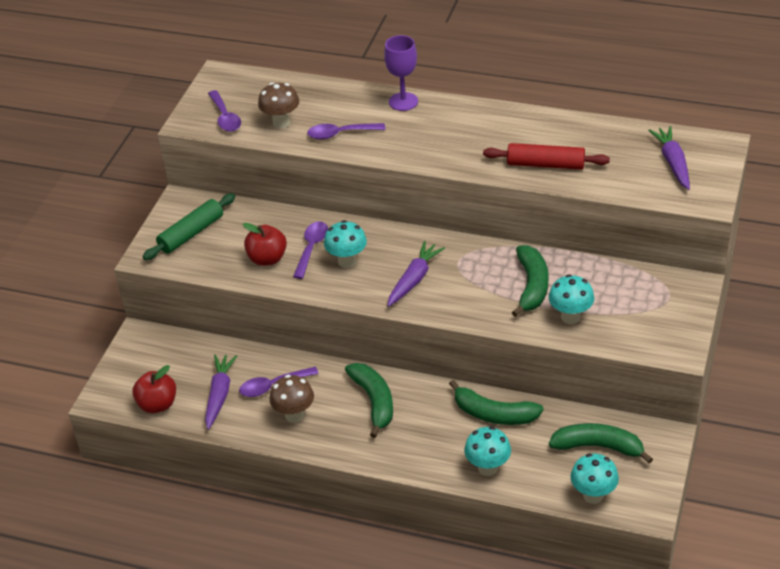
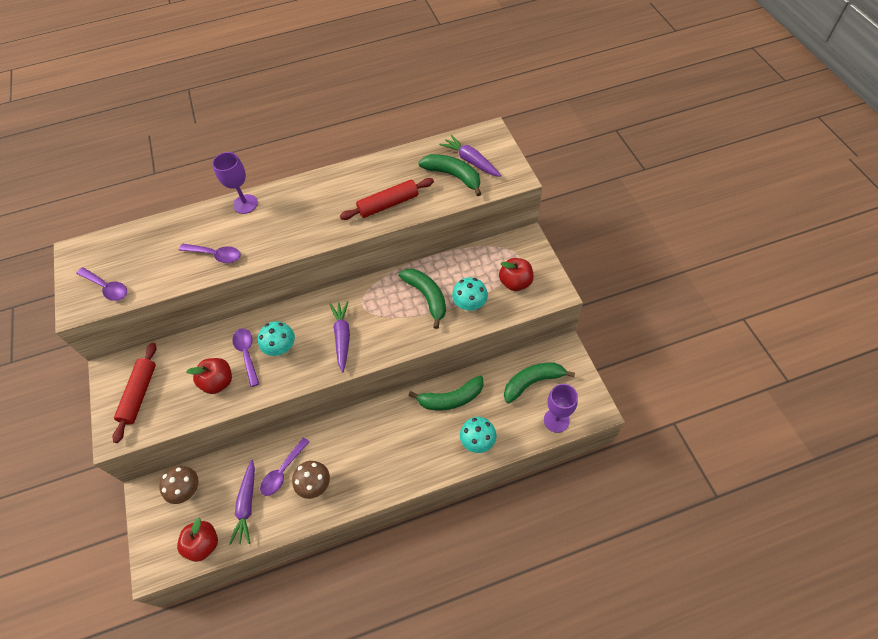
camera: 35 degrees left, 15 degrees up
(191, 233) = (139, 394): green rolling pin -> red rolling pin
(219, 395) = (247, 505): purple carrot -> purple carrot turned 150 degrees counterclockwise
(281, 122) = (159, 269): brown mushroom -> brown mushroom (188, 491)
(340, 134) = (216, 255): purple spoon -> purple spoon turned 120 degrees counterclockwise
(374, 401) = (364, 439): green banana -> green banana (453, 176)
(593, 495) = (556, 420): turquoise mushroom -> purple goblet
(642, 319) = (515, 282): none -> red apple

